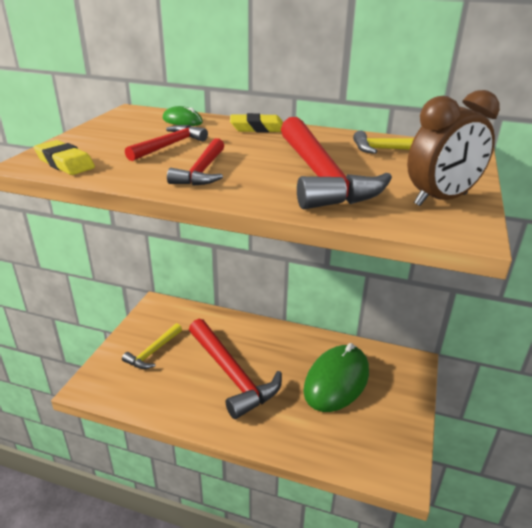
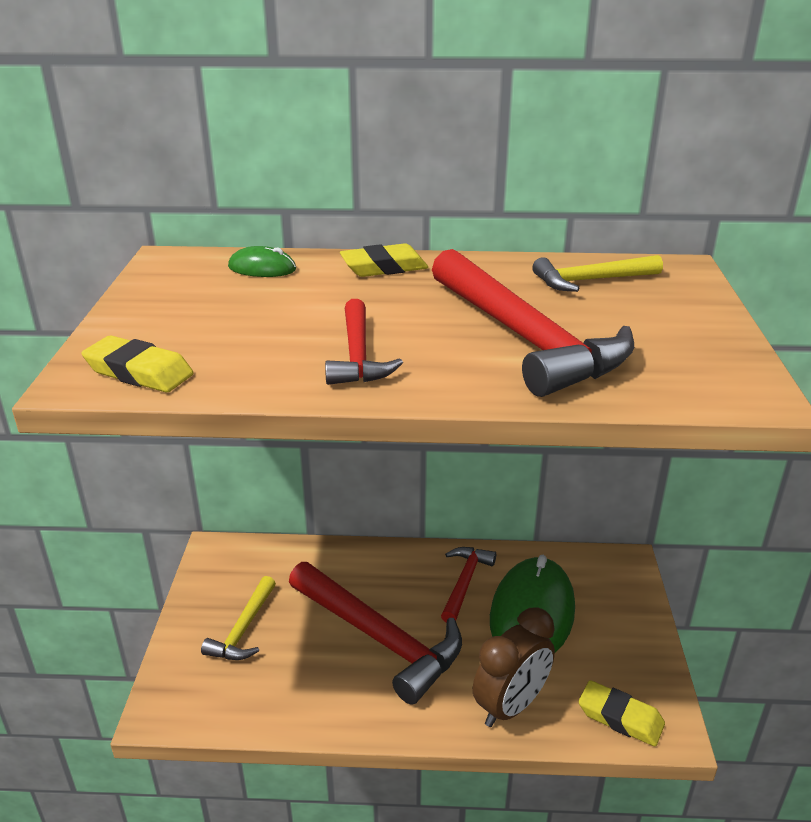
camera: 15 degrees left, 0 degrees up
(169, 146) = (276, 317): red hammer -> red hammer (464, 582)
(370, 461) = (620, 717): none -> yellow eraser
(440, 199) = (698, 352): brown clock -> brown clock (510, 706)

